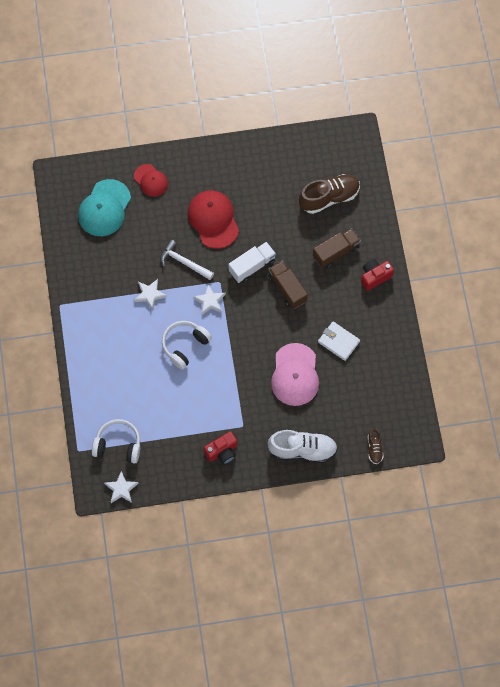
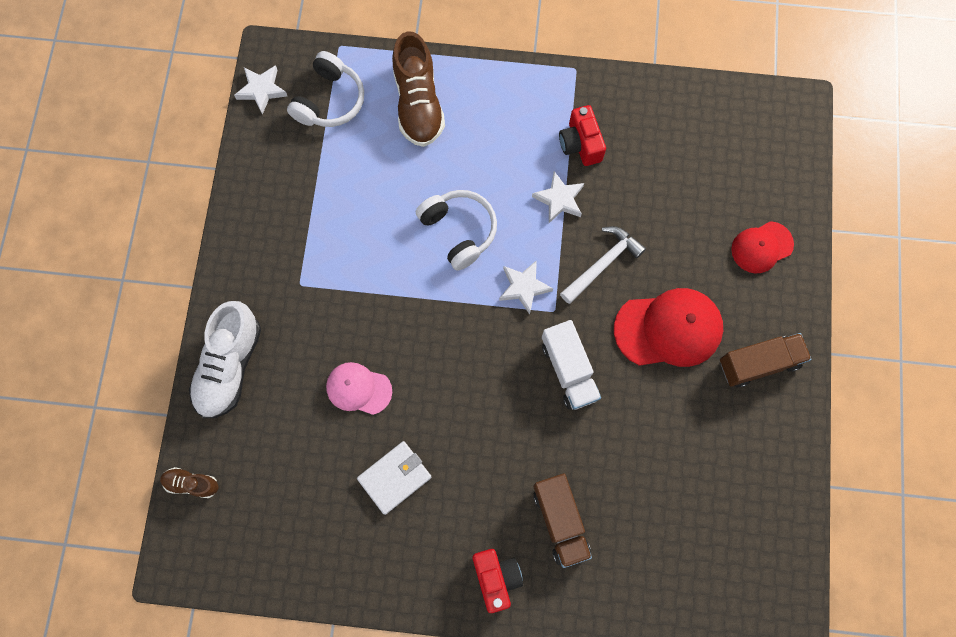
camera: 105 degrees right, 5 degrees up
(104, 208) = (725, 166): turquoise cap -> none
(222, 452) = (269, 243): red camera -> red camera (580, 144)
(287, 289) = (513, 417): brown truck -> brown truck (759, 363)
(295, 375) = (358, 389): pink cap -> pink cap, size x0.60
(329, 197) = (668, 539): brown shoe -> brown shoe (418, 104)

